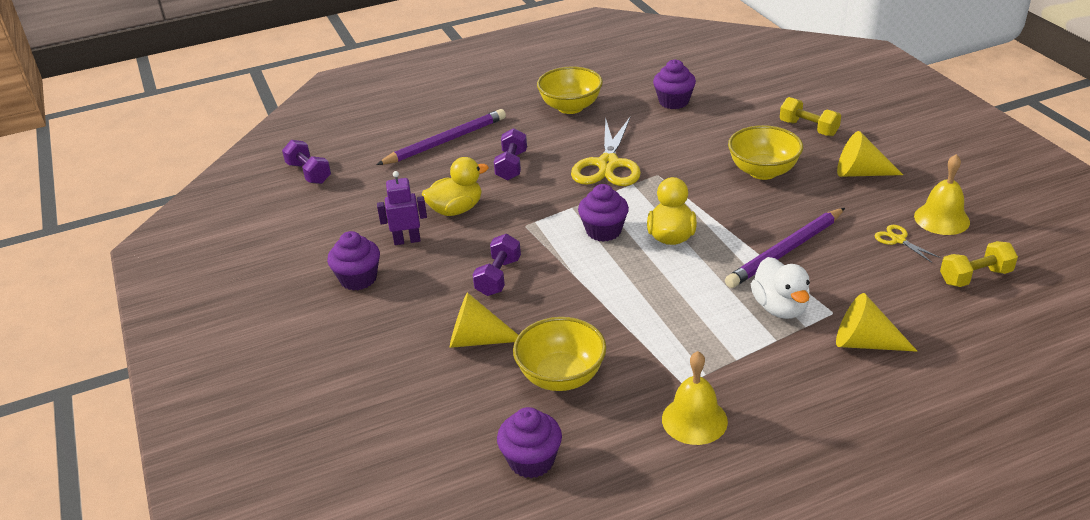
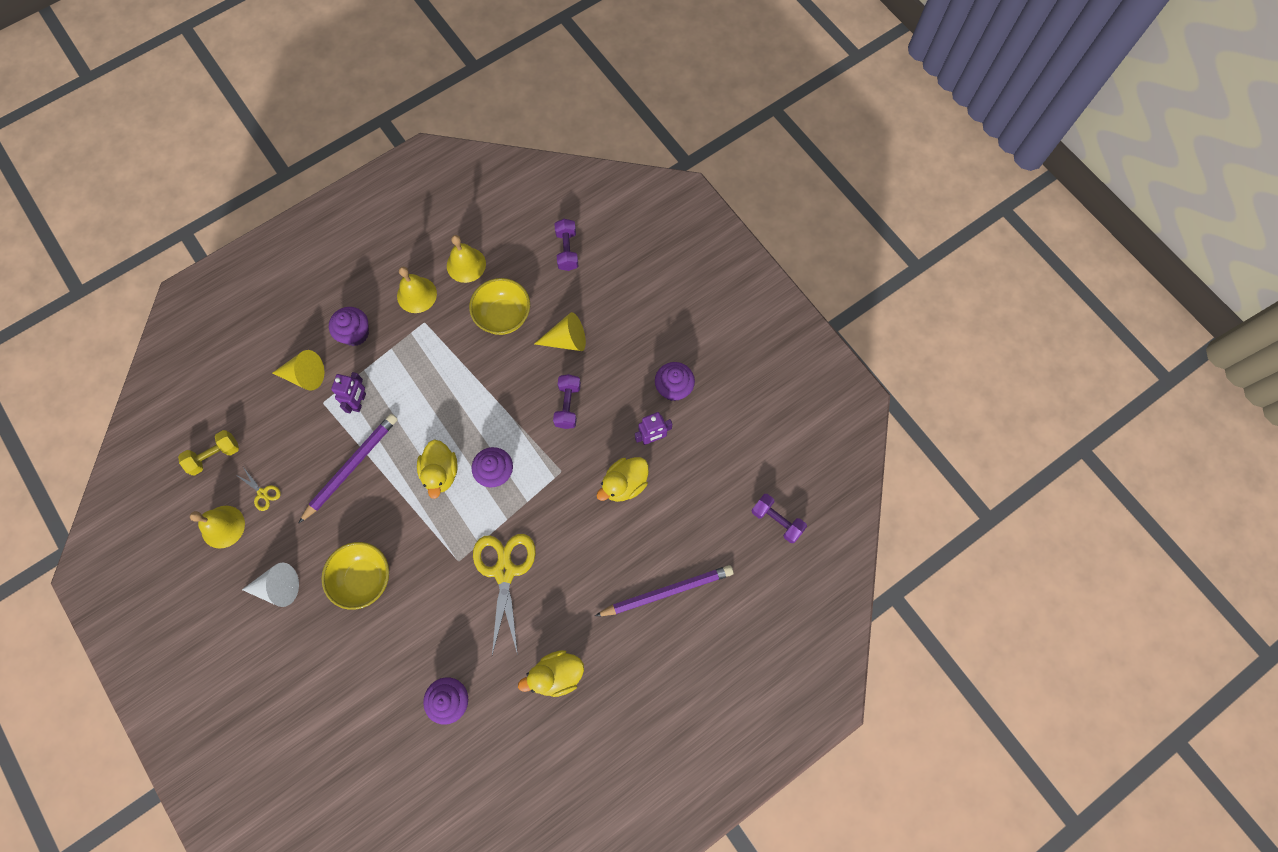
camera: 165 degrees right, 35 degrees up
(445, 141) = (667, 591): purple pencil -> purple pencil turned 150 degrees counterclockwise
(511, 166) = (593, 557): purple dumbbell -> purple dumbbell (567, 250)
(531, 461) = (510, 251): purple cupcake -> purple cupcake (355, 333)
(570, 107) = (556, 675): yellow bowl -> yellow duck
(608, 451) = (466, 264): none -> yellow bell
(780, 308) = (359, 402): white duck -> purple robot
(808, 128) = (317, 662): yellow dumbbell -> none
(861, 173) = (278, 587): yellow cone -> white cone

